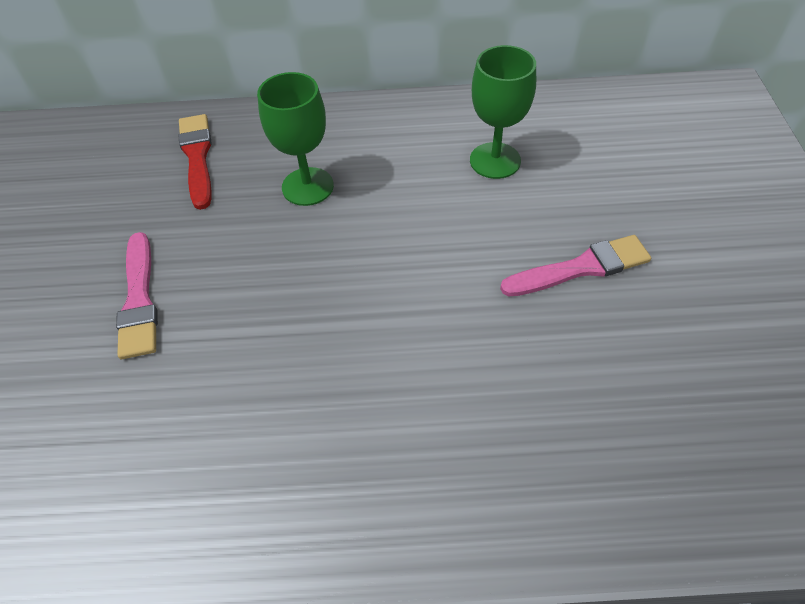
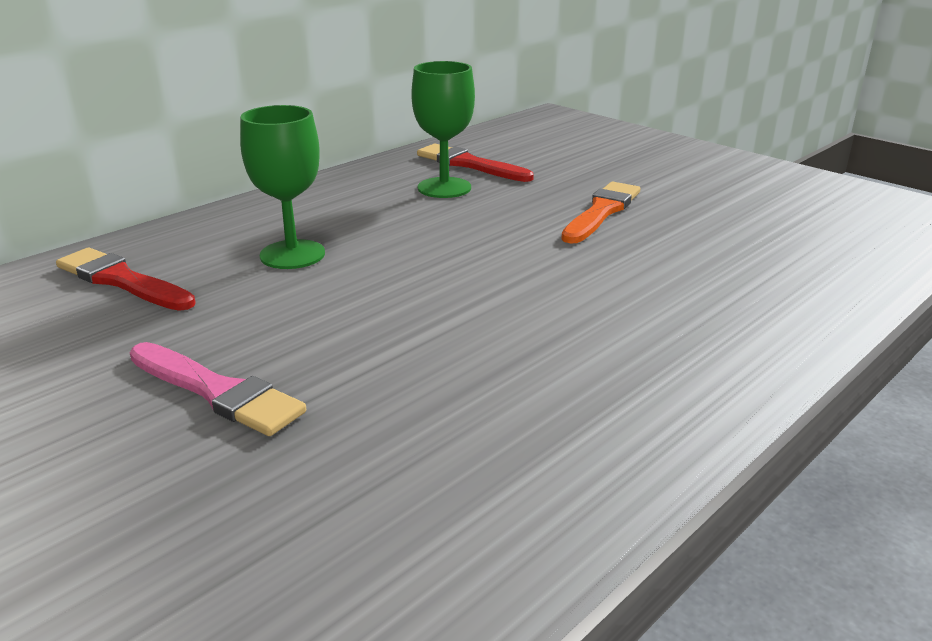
camera: 45 degrees left, 25 degrees down
(553, 137) = (469, 164): none -> red brush
(581, 268) = (601, 212): pink brush -> orange brush

